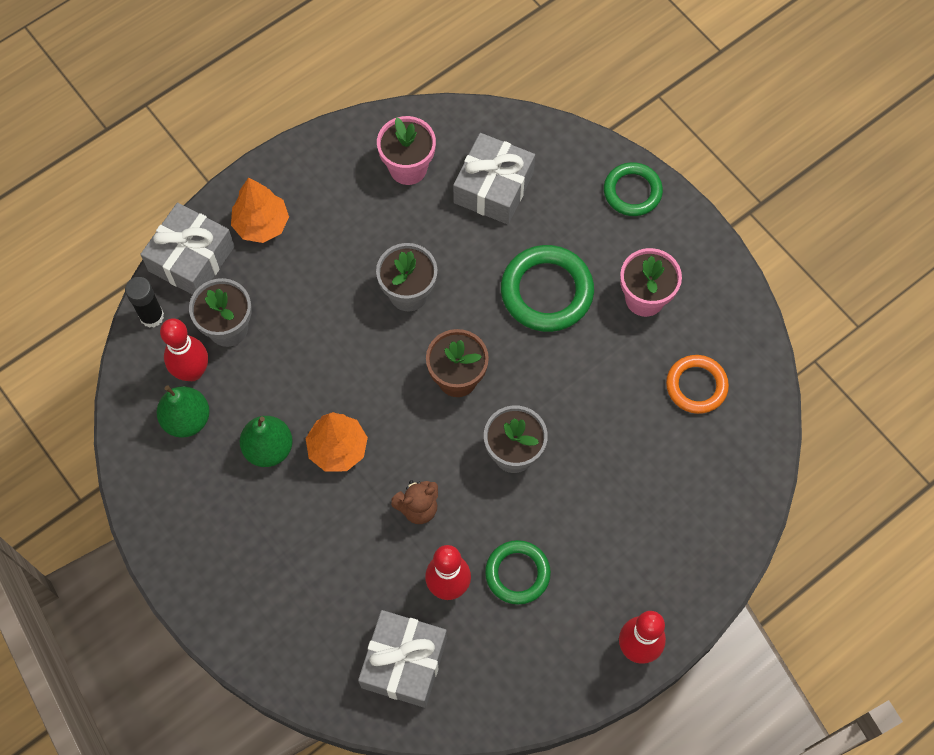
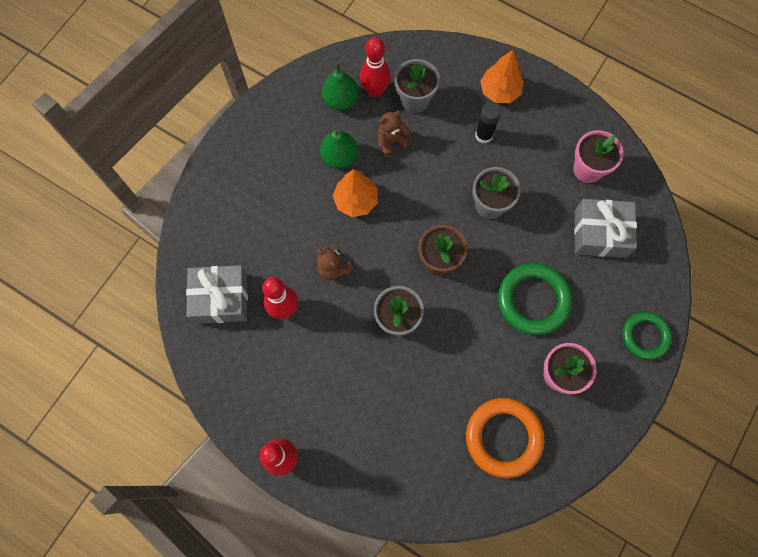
camera: 70 degrees right, 5 degrees up
(152, 316) = (404, 51): black glue stick -> black glue stick (484, 135)
(191, 258) = (455, 58): grey gift -> none
(274, 377) = (391, 142): none -> brown teddy bear
(517, 573) = (309, 353): green ring -> none
(696, 386) = (503, 437): orange ring -> orange ring, size x1.54

